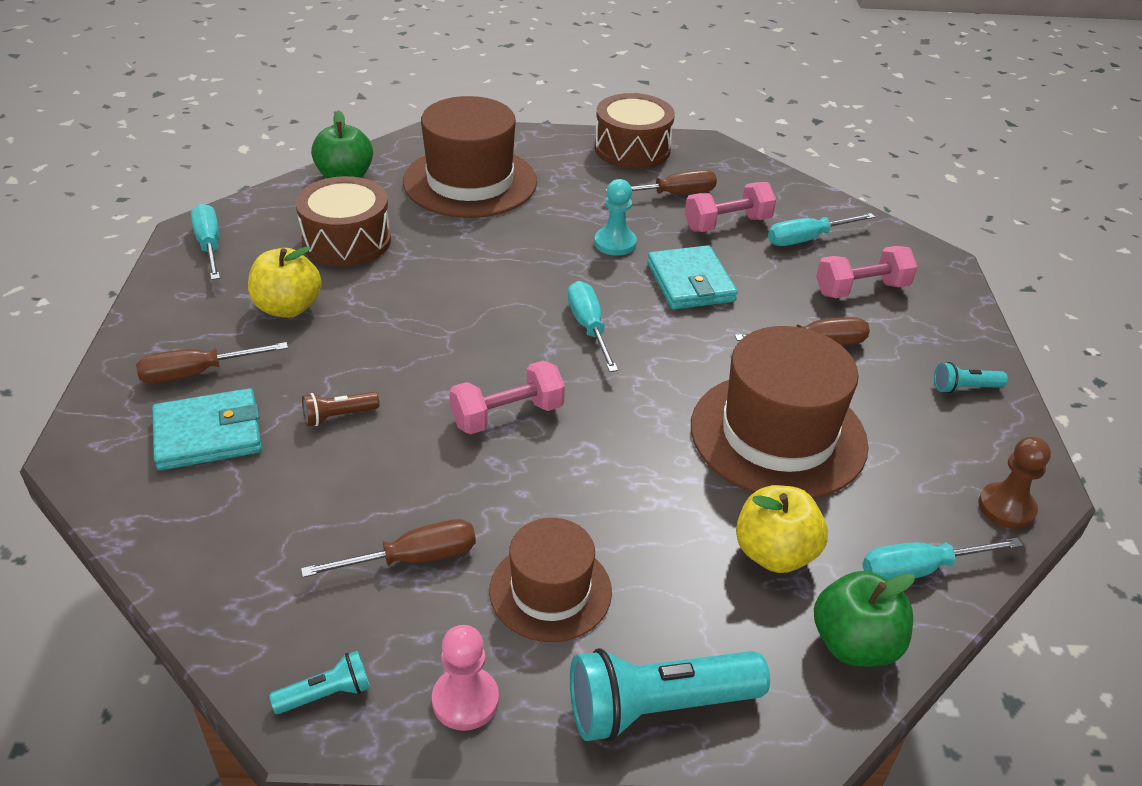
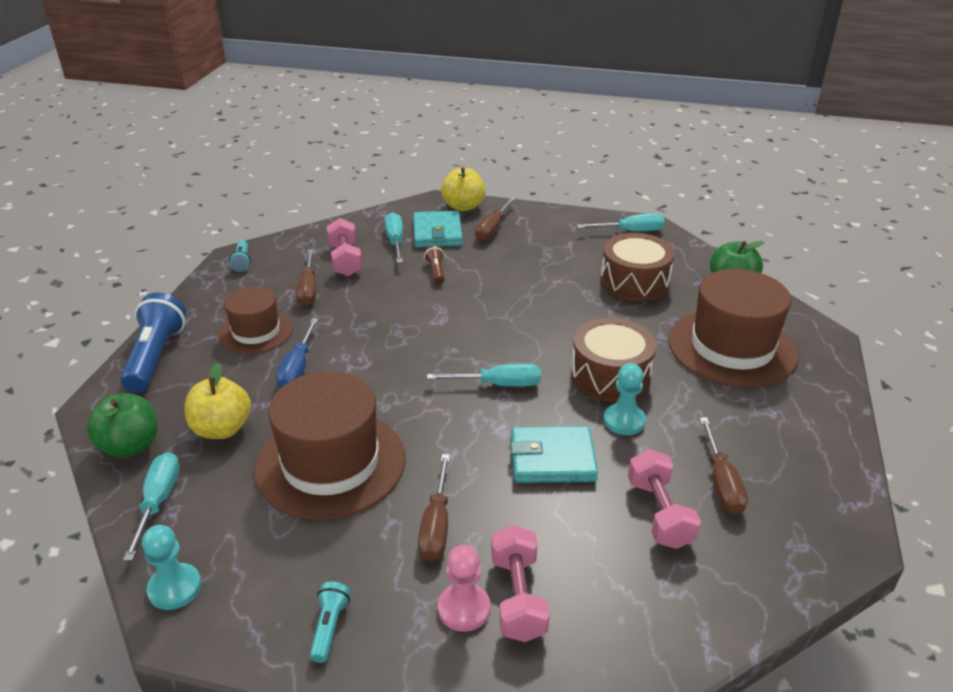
camera: 105 degrees right, 5 degrees down
(197, 373) = (492, 229): brown screwdriver -> brown screwdriver turned 150 degrees counterclockwise
(288, 308) = (552, 258): yellow apple -> yellow apple (463, 206)
(465, 700) = (209, 298): pink pawn -> pink pawn (464, 608)
(507, 415) = (410, 333): pink dumbbell -> pink dumbbell (345, 260)
(621, 512) = (298, 368): none -> blue screwdriver
(632, 149) = (823, 469): brown drum -> brown drum (610, 376)
(658, 707) = (155, 357): turquoise flashlight -> blue flashlight
(807, 239) = (625, 579): turquoise screwdriver -> turquoise screwdriver (395, 241)
(1006, 507) = (175, 588): brown pawn -> turquoise pawn

